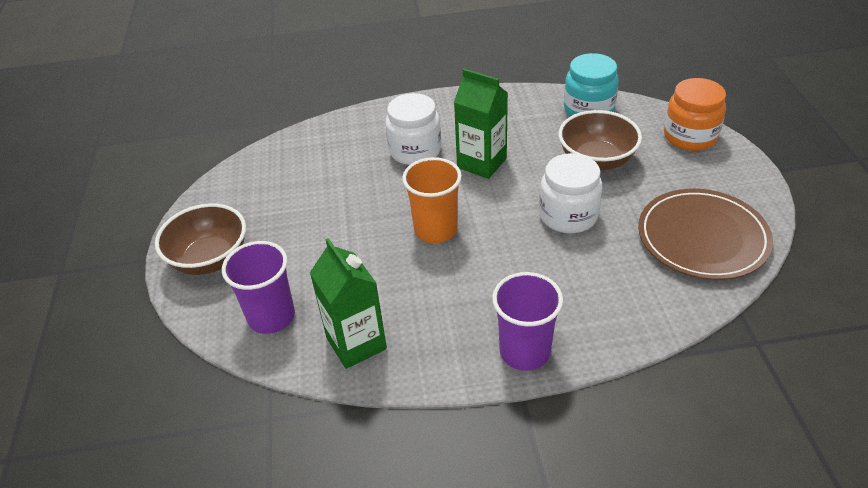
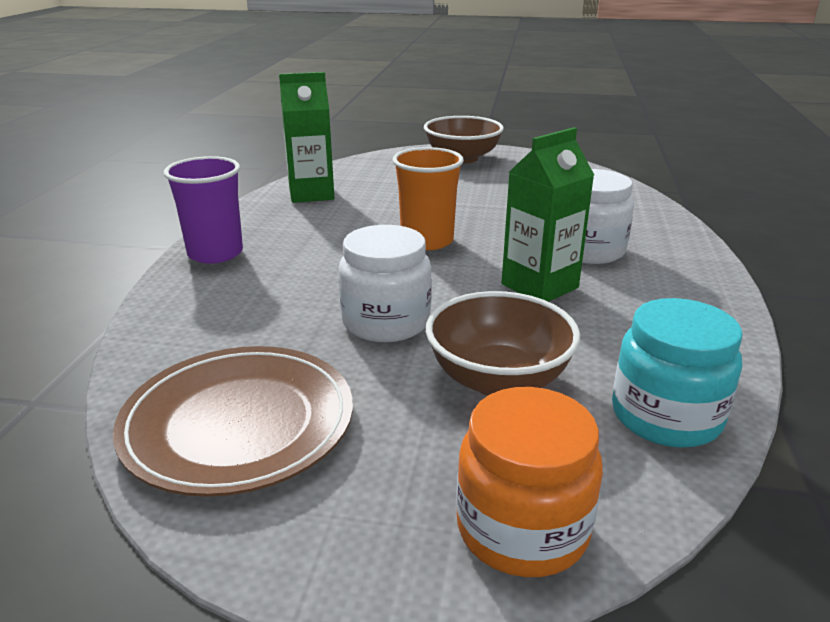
camera: 105 degrees right, 15 degrees down
(271, 317) = (374, 171): purple cup -> none

